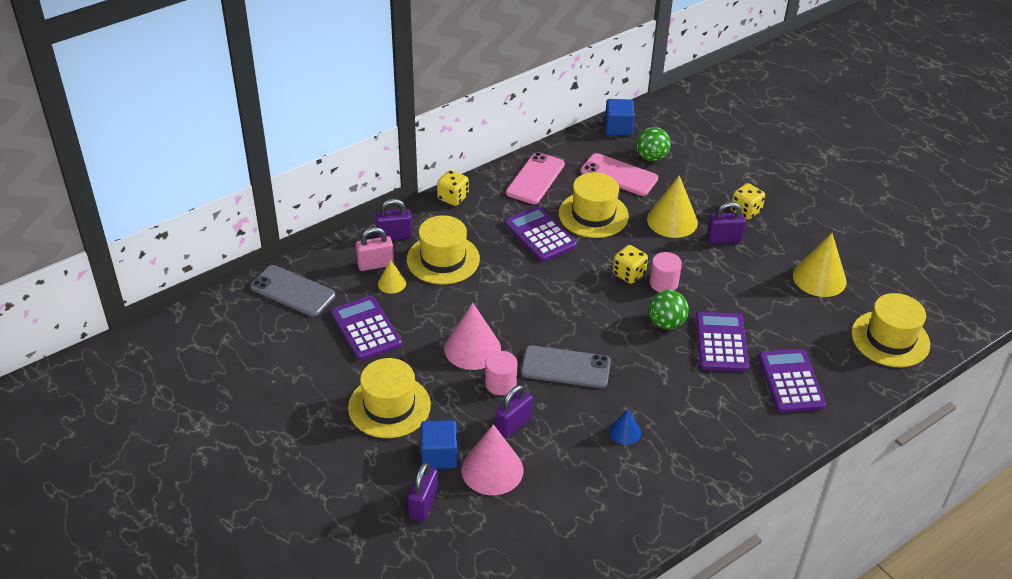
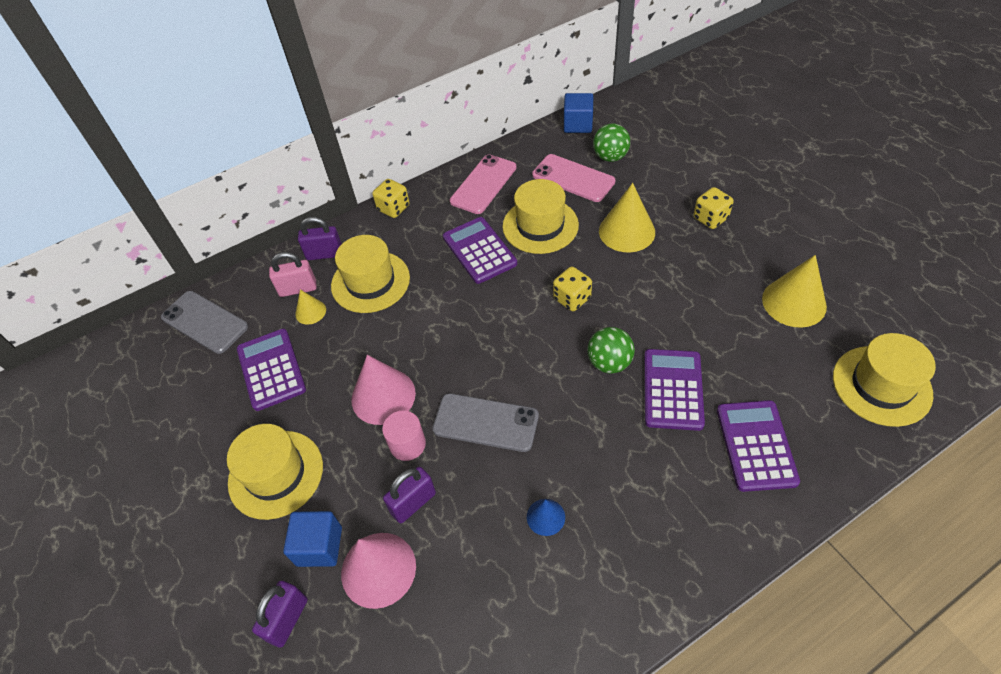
camera: 10 degrees right, 10 degrees up
(663, 283) = (610, 310): pink cylinder -> none
(724, 239) = (683, 253): purple padlock -> none

